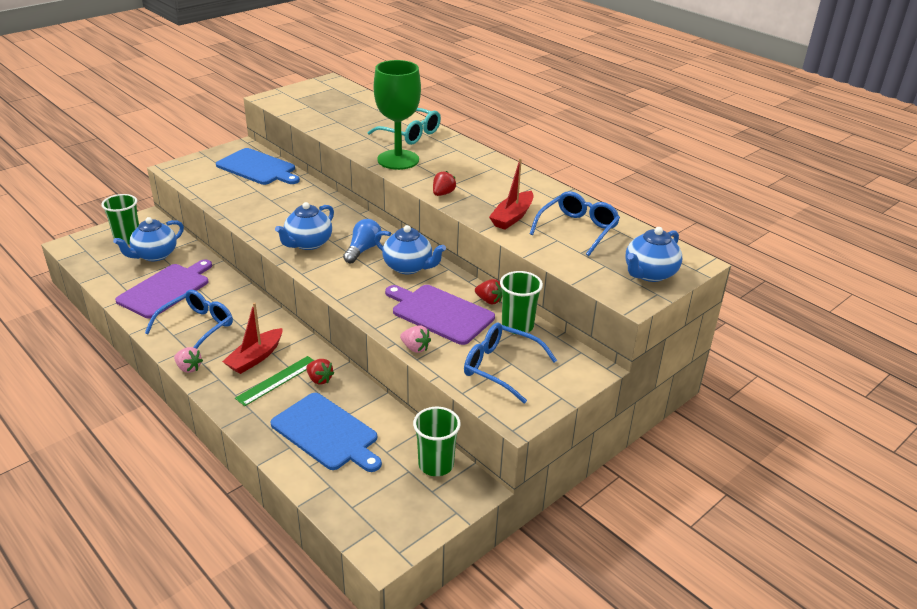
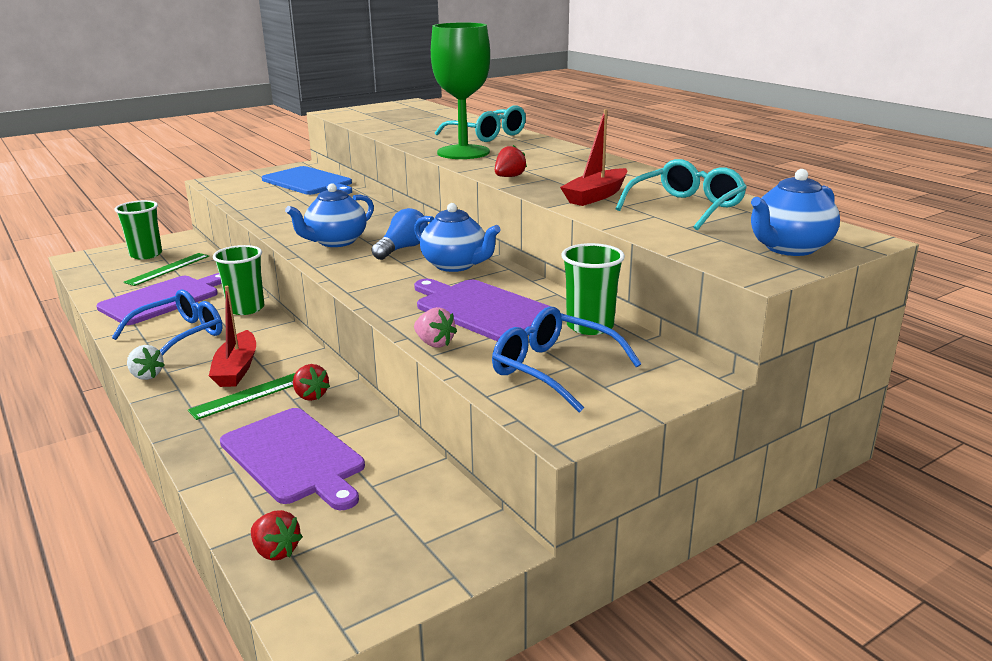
camera: 10 degrees right, 10 degrees down
(154, 255) = (168, 269): blue teapot -> green ruler
(189, 368) = (146, 375): pink strawberry -> white strawberry
(255, 358) = (236, 369): red boat -> red boat turned 45 degrees counterclockwise
(327, 433) = (294, 457): blue cutting board -> purple cutting board
(436, 464) = (441, 507): green cup -> green cup (246, 308)
(489, 300) = (555, 299): red strawberry -> red strawberry (276, 551)
(577, 229) = (686, 207): blue glasses -> turquoise glasses

